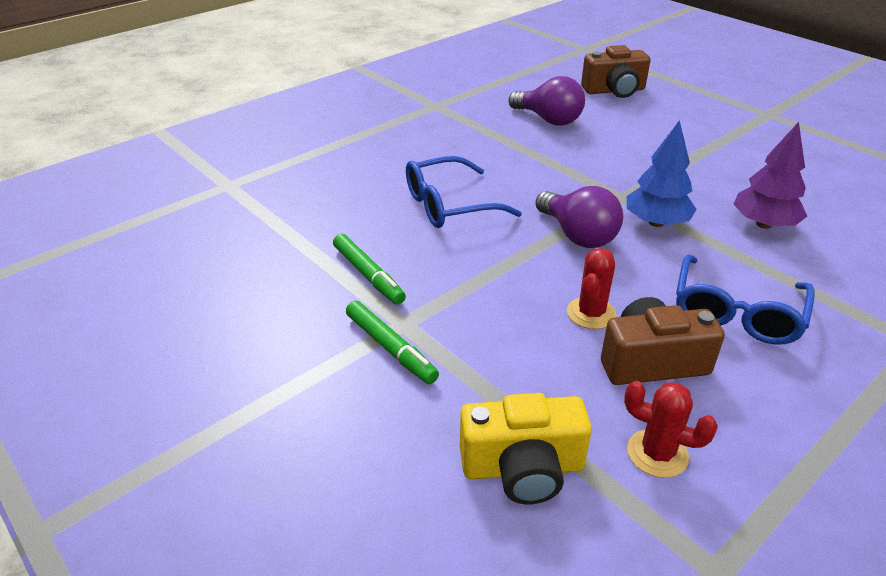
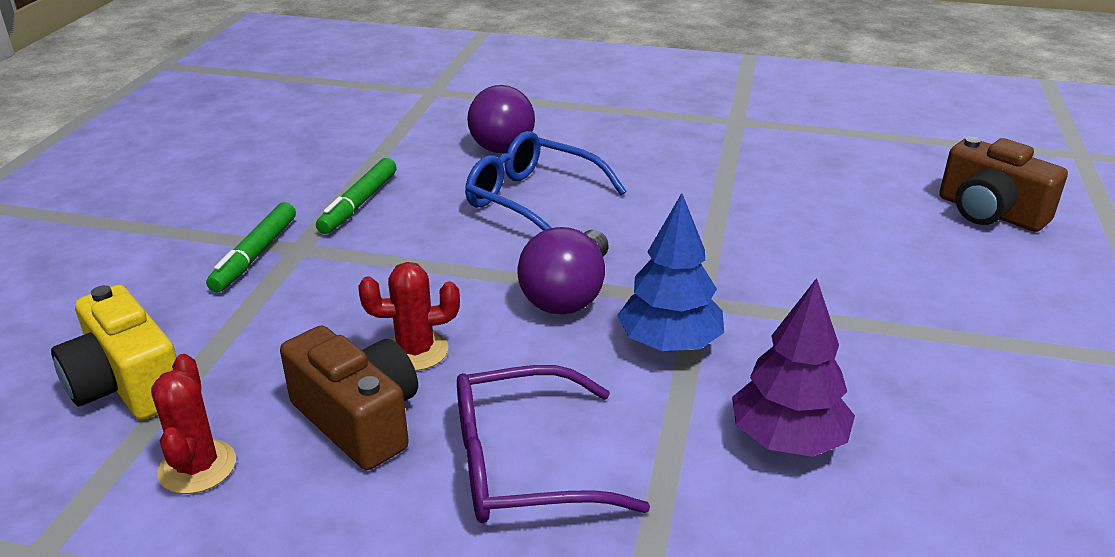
camera: 55 degrees right, 5 degrees down
(548, 120) = (819, 193): purple light bulb -> purple light bulb (504, 142)
(736, 313) = (523, 465): blue glasses -> purple glasses

